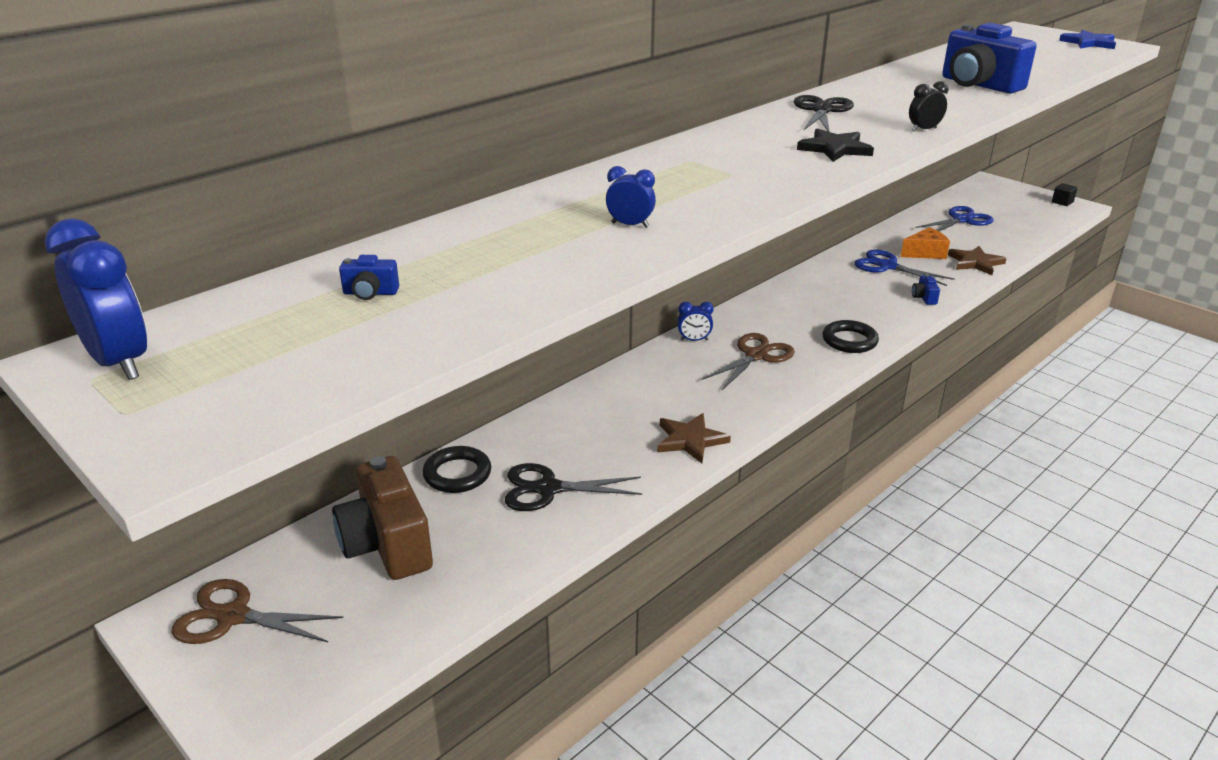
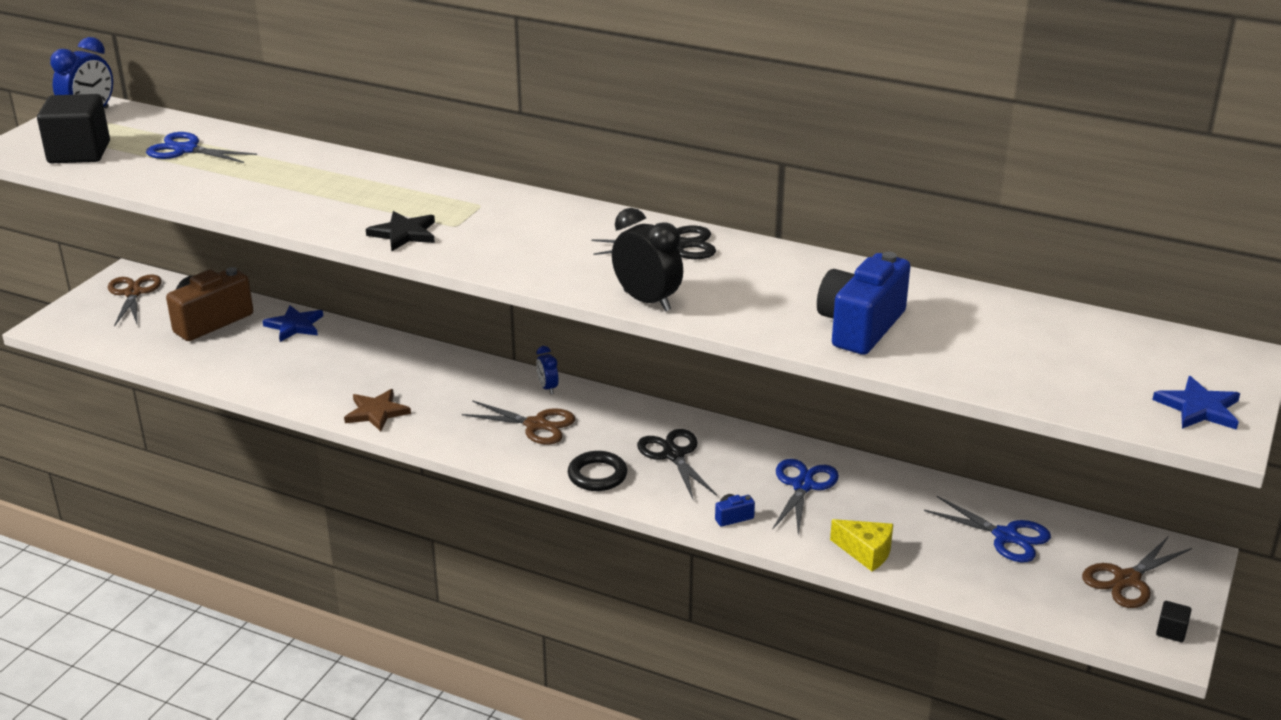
camera: 70 degrees right, 0 degrees up
(276, 378) = (79, 152): none -> black cube
(370, 293) = (186, 150): blue camera -> blue scissors
(457, 474) = (295, 325): black ring -> blue star
(548, 489) = (288, 364): black scissors -> black scissors (673, 455)
(630, 225) = (324, 203): blue clock -> none
(835, 149) = (553, 261): black star -> black star (404, 234)
(924, 130) = (647, 301): black clock -> black clock, size x1.84
(925, 253) = (865, 511): orange cheese -> none
(975, 262) = (866, 552): brown star -> yellow cheese
(1011, 201) = (1127, 580): none -> brown scissors

